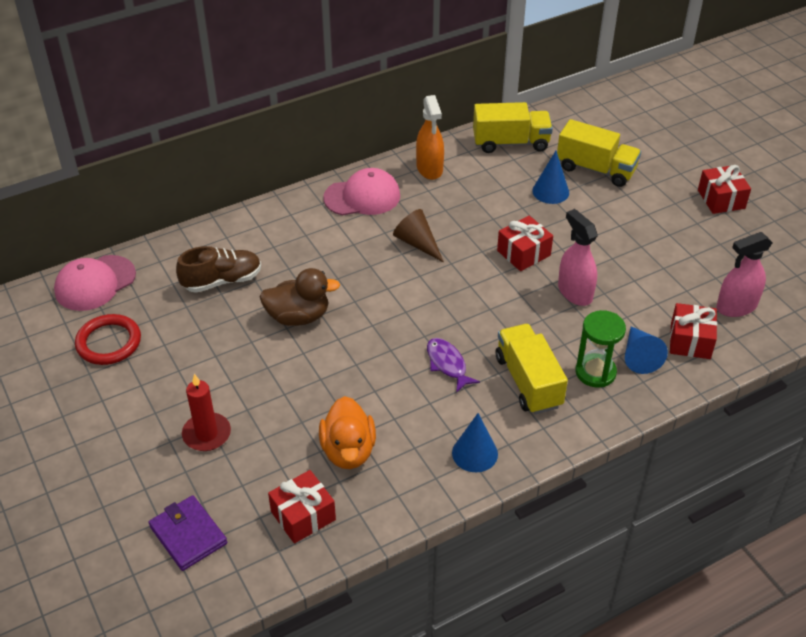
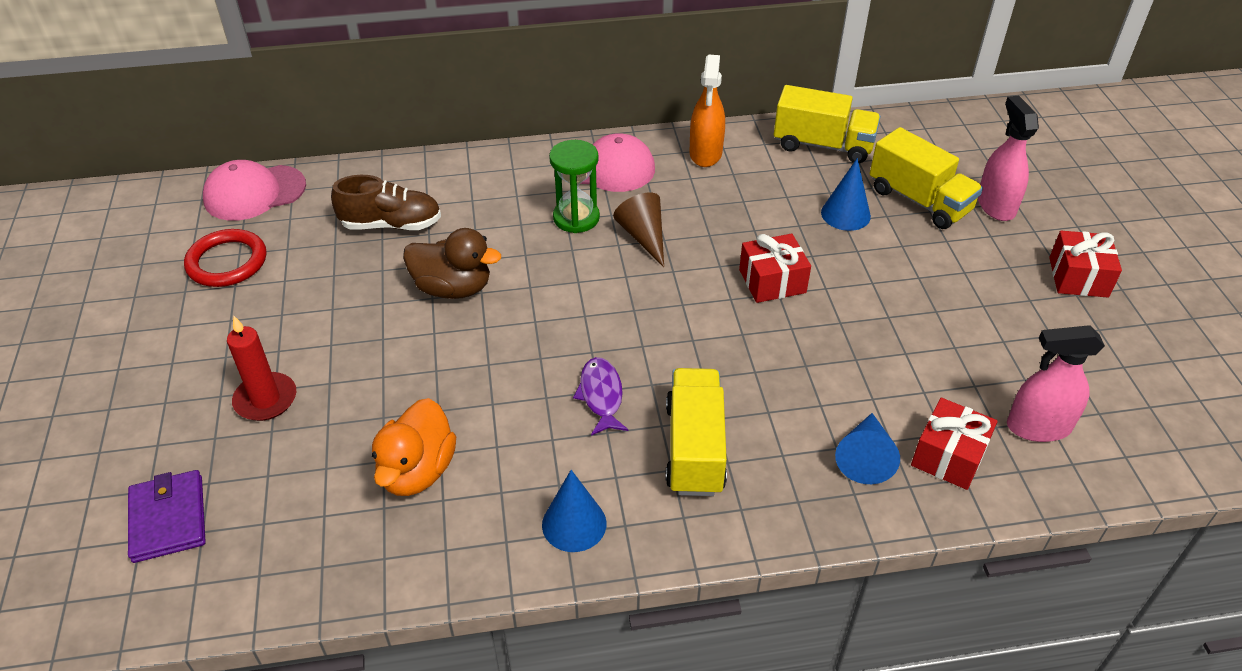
camera: 20 degrees right, 0 degrees up
(303, 516) = (314, 538): red gift -> none
(574, 292) = (815, 348): pink spray bottle -> pink spray bottle (995, 205)
(595, 372) = (792, 462): green hourglass -> green hourglass (576, 218)

